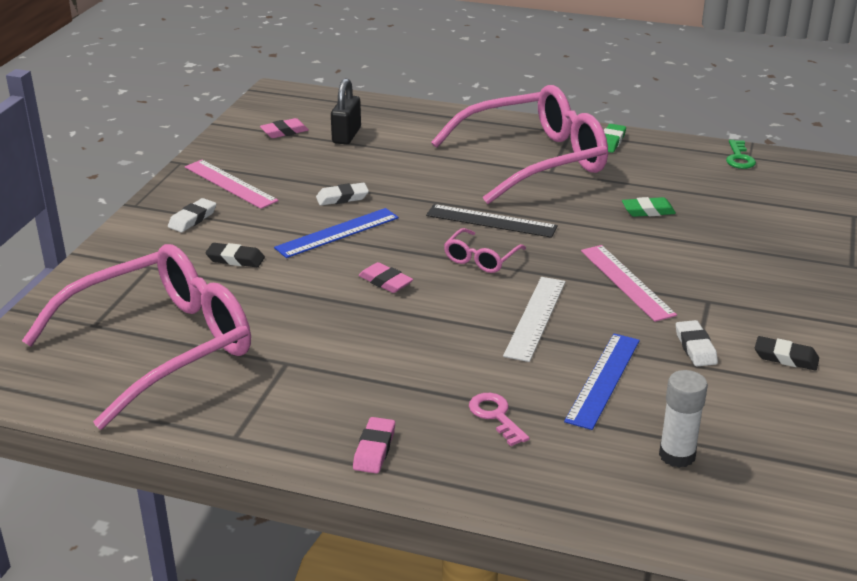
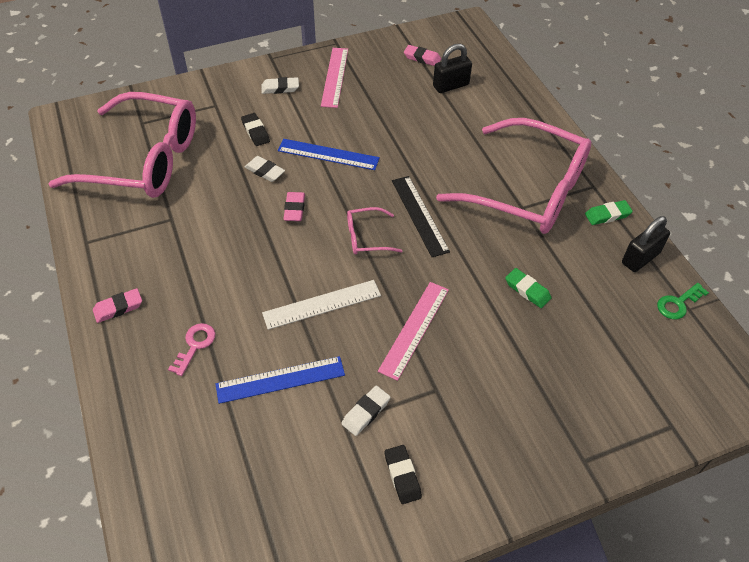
camera: 50 degrees right, 20 degrees up
(342, 198) = (371, 131): white eraser -> white eraser (265, 171)
(674, 150) = (640, 258): none -> black padlock
(677, 455) = (226, 466): white glue stick -> none

